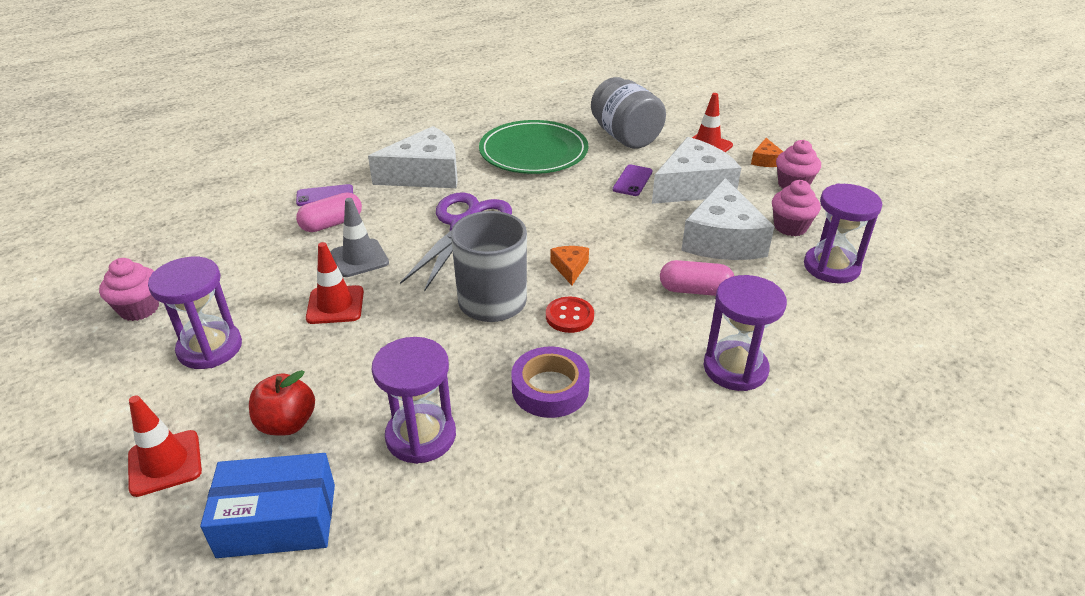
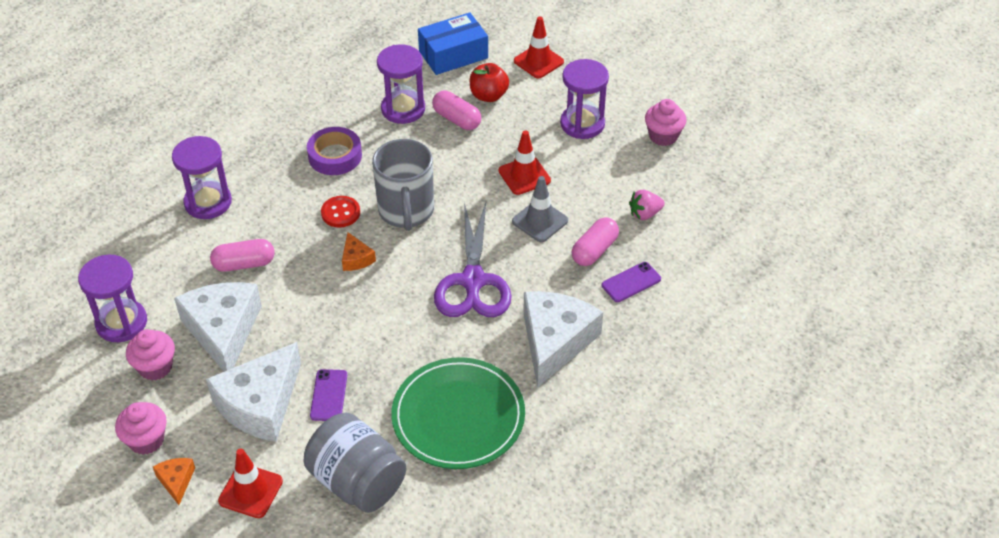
camera: 160 degrees right, 10 degrees up
(252, 241) = (645, 214): none -> pink strawberry
(358, 398) = (457, 119): none -> pink capsule
(425, 174) = (555, 341): white cheese -> white cheese turned 150 degrees clockwise

